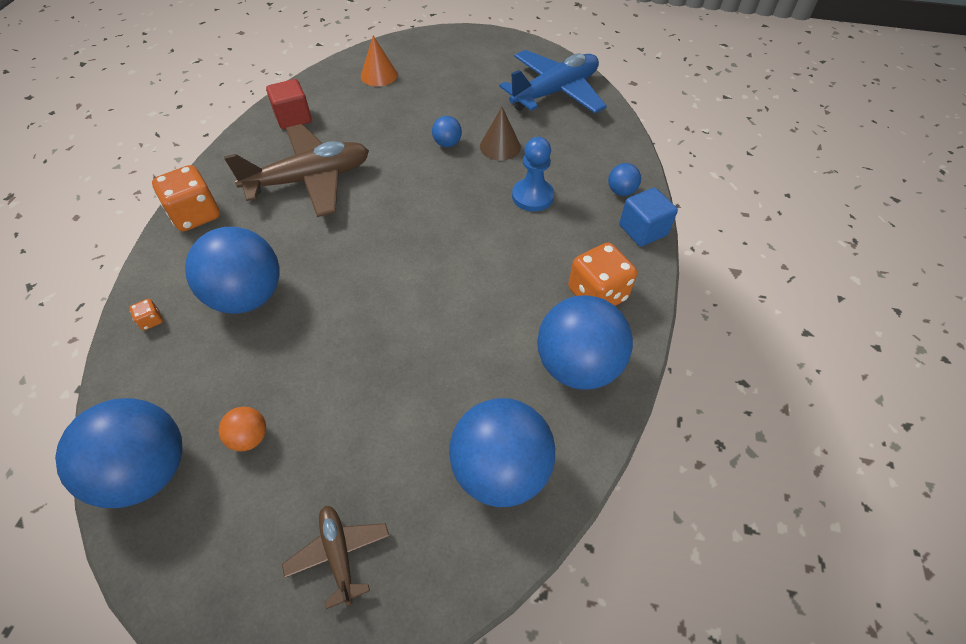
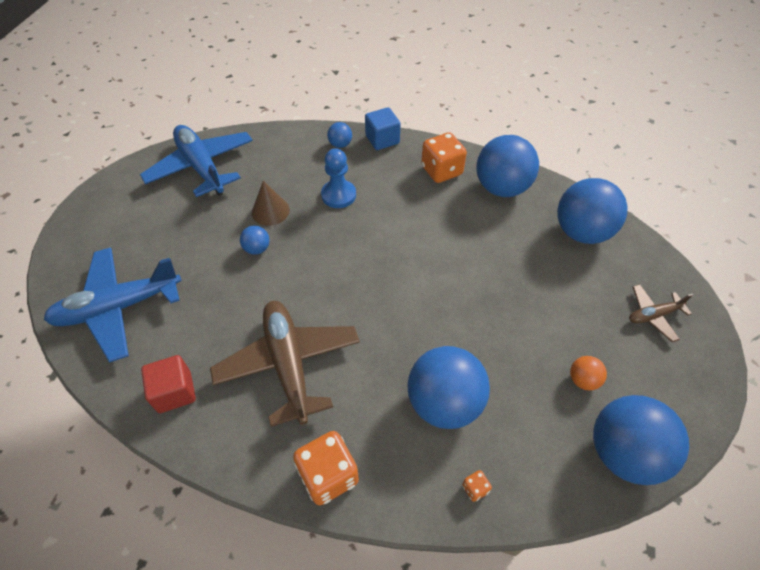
camera: 85 degrees left, 0 degrees up
(379, 75) = (118, 307): orange cone -> blue plane

